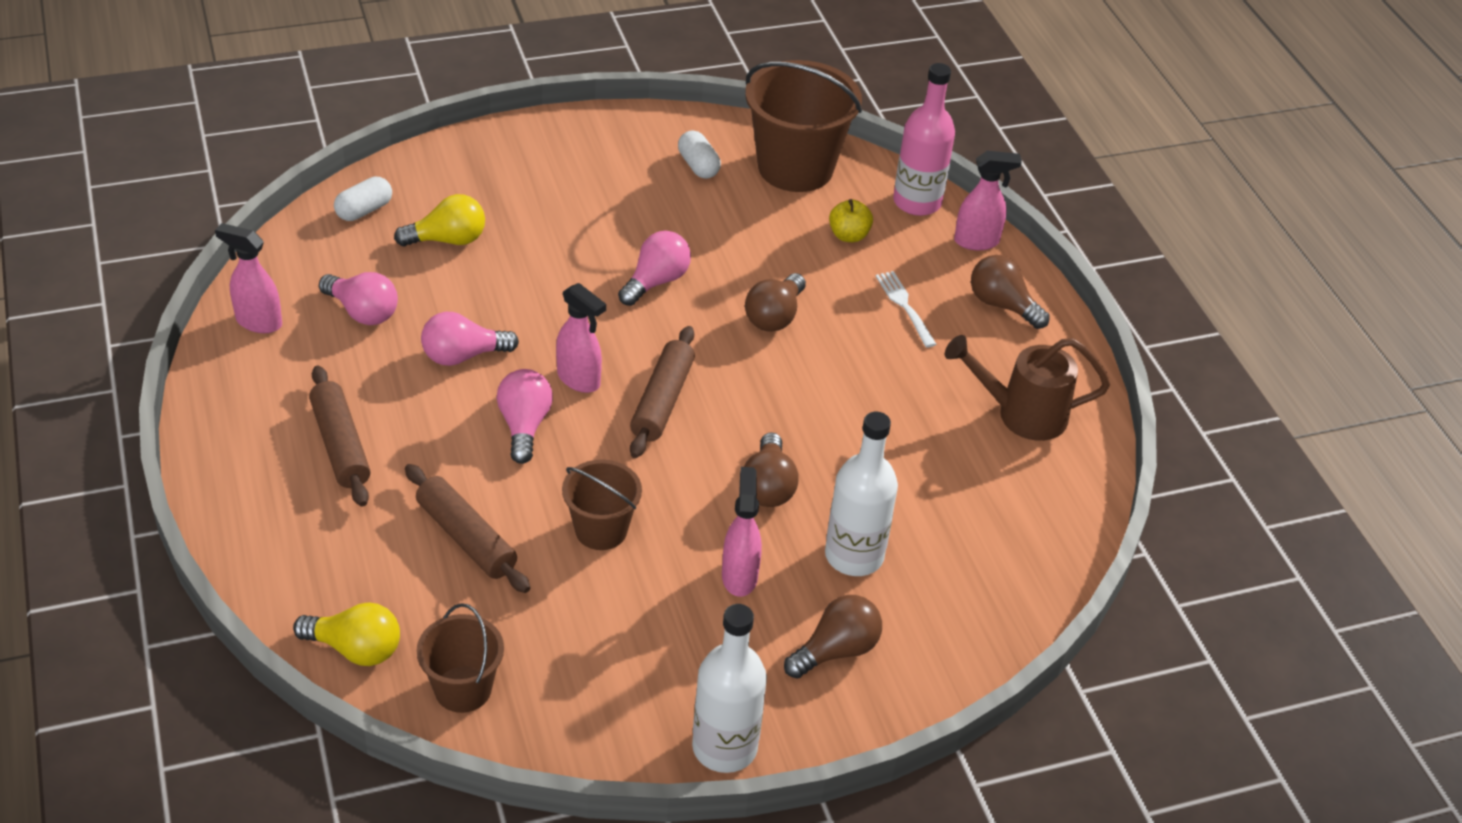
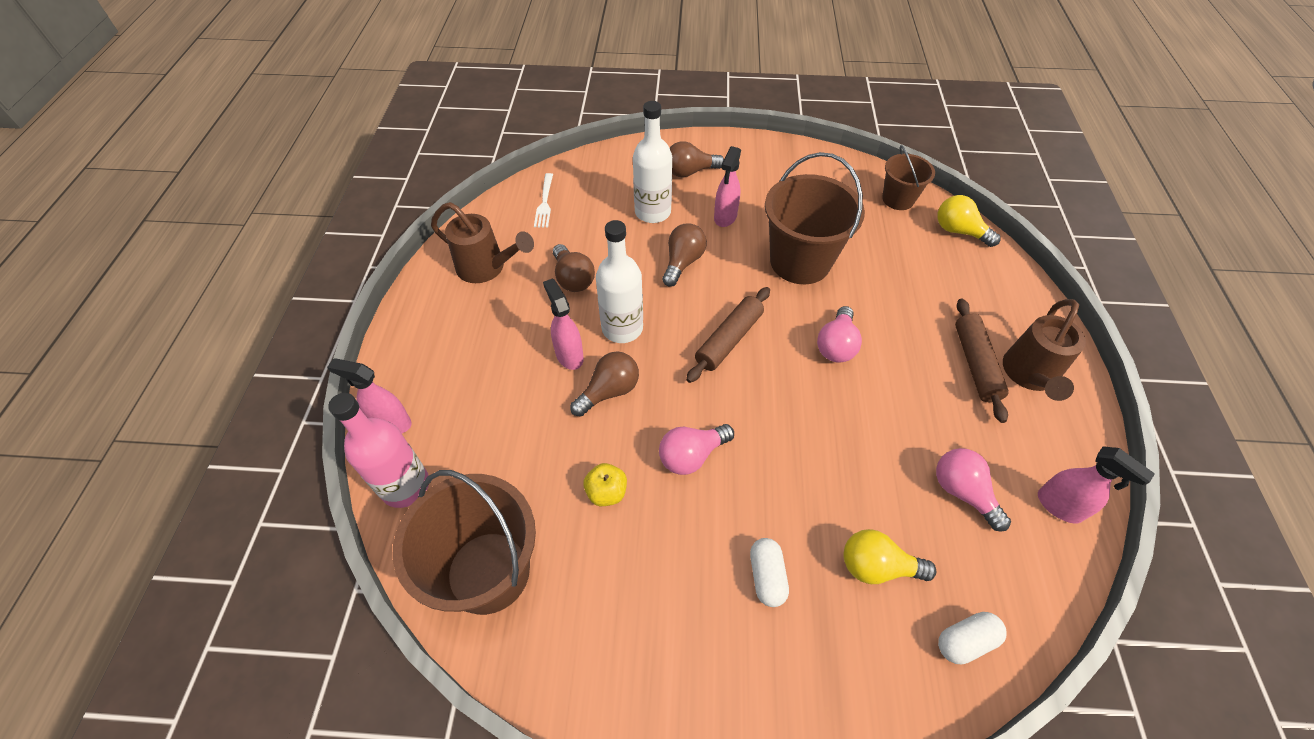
camera: 155 degrees left, 10 degrees up
(270, 447) = (1029, 375): none -> brown watering can
(463, 356) = (875, 420): pink light bulb -> none
(466, 538) = (888, 277): brown rolling pin -> none
(579, 379) = (786, 373): pink spray bottle -> pink spray bottle (569, 355)
(601, 530) = (800, 262): brown bucket -> brown bucket, size x1.78
(698, 166) = (586, 607): white capsule -> white capsule (766, 576)
(724, 747) = (767, 147): white bottle -> white bottle (622, 328)
(848, 235) = (495, 462): yellow apple -> yellow apple (606, 492)
(904, 306) = (501, 374): white fork -> white fork (544, 203)
(1002, 305) = (426, 354): brown light bulb -> brown light bulb (573, 278)

